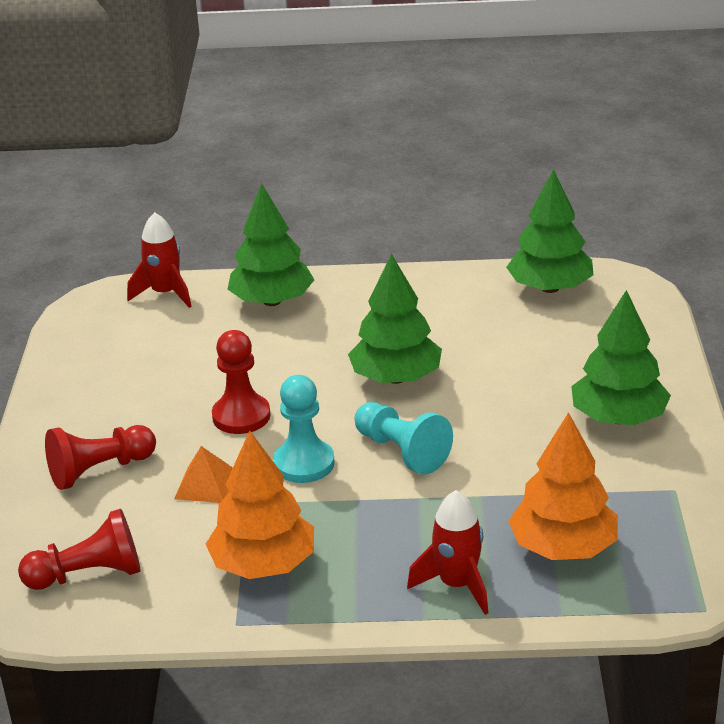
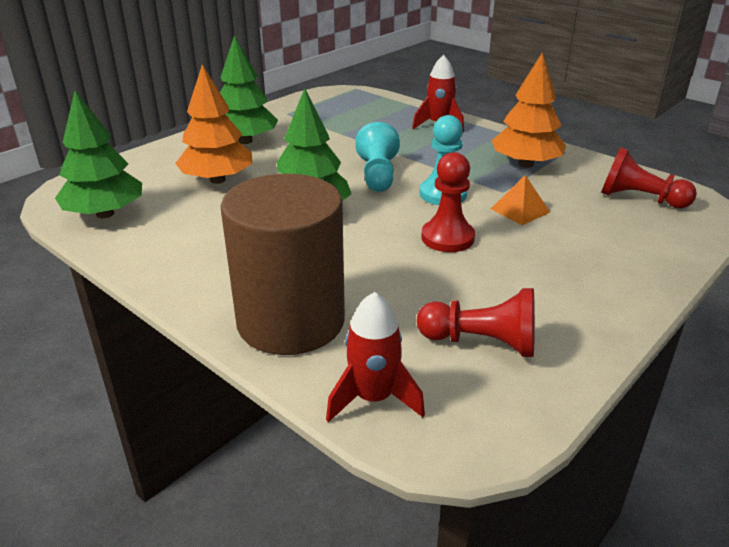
camera: 140 degrees left, 0 degrees up
(99, 470) = (592, 251): red pawn -> red pawn (481, 342)
(272, 301) = (291, 321): green tree -> brown cylinder
(563, 547) = (371, 117): orange tree -> orange tree (217, 180)

